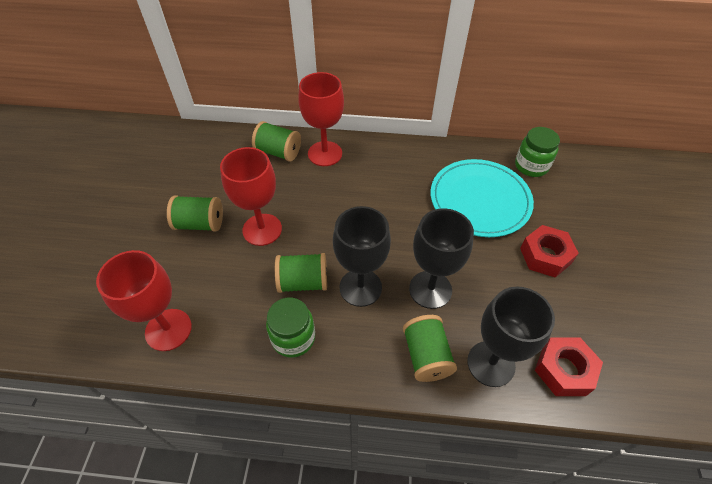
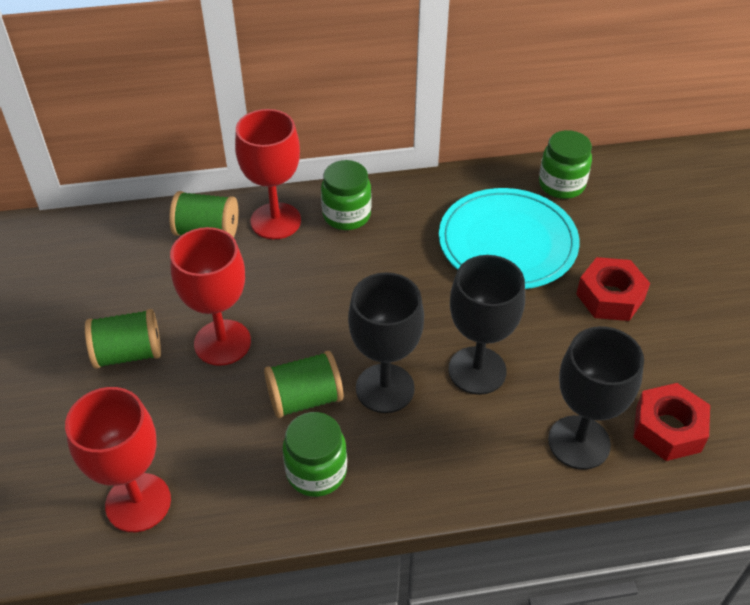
camera: 15 degrees left, 5 degrees down
(373, 159) = (346, 215): none -> green jar
(426, 356) = (496, 452): green spool -> none

